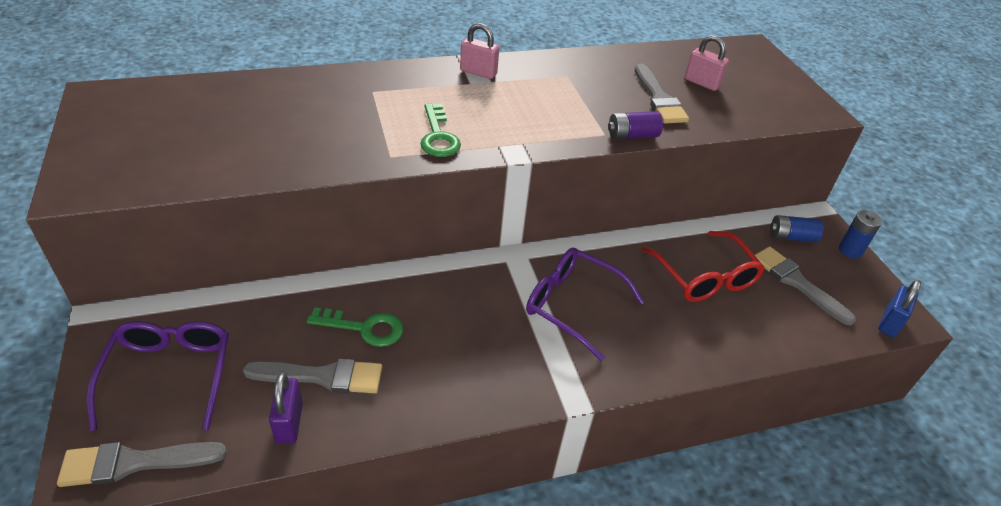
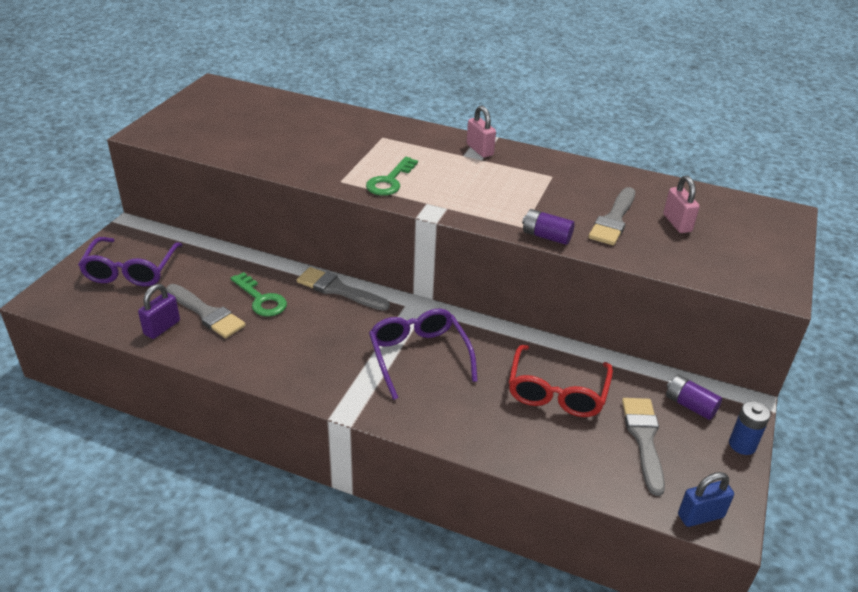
camera: 40 degrees right, 5 degrees down
(134, 463) = (70, 305): grey brush -> grey brush (338, 290)
(169, 375) = (131, 270): purple glasses -> purple glasses turned 150 degrees clockwise
(791, 237) = (690, 405): blue battery -> purple battery

